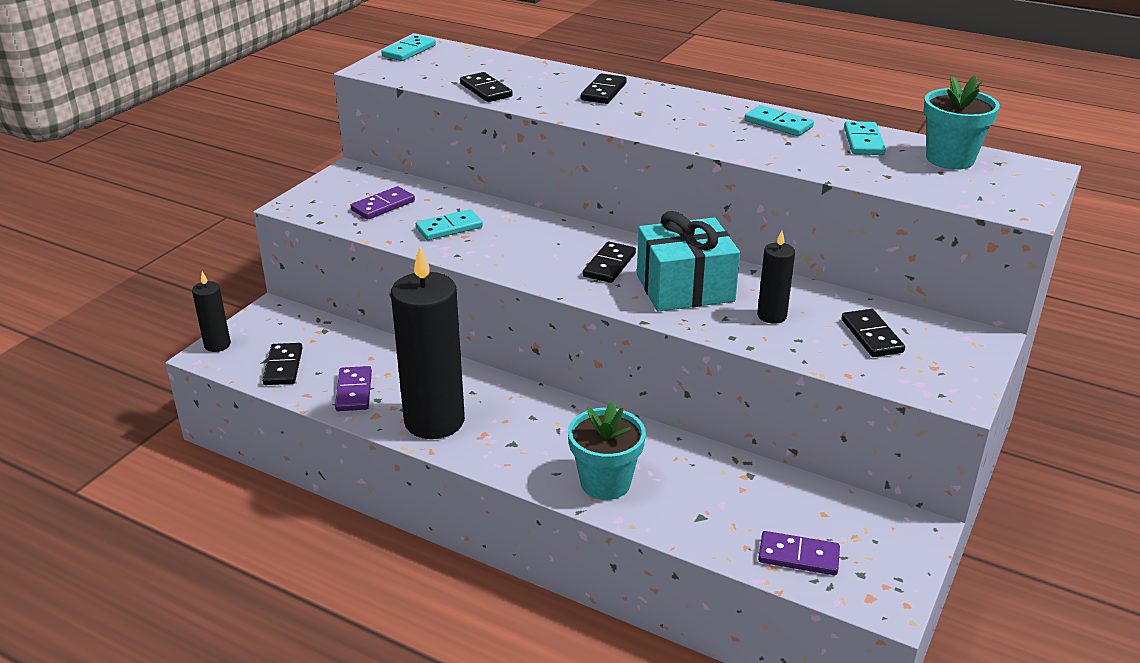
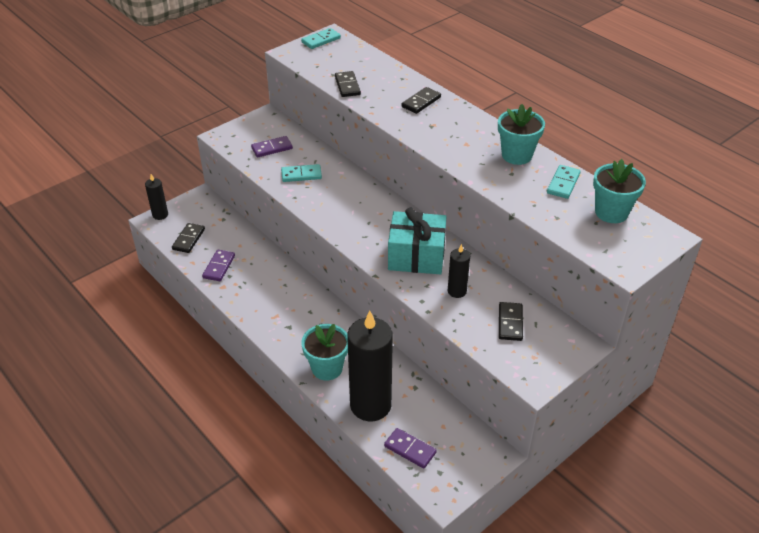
camera: 20 degrees right, 10 degrees up
(434, 421) = (253, 299): black candle -> black candle (370, 405)
(609, 265) = (380, 227): black domino -> none
(778, 124) = (516, 155): turquoise domino -> turquoise flower pot

